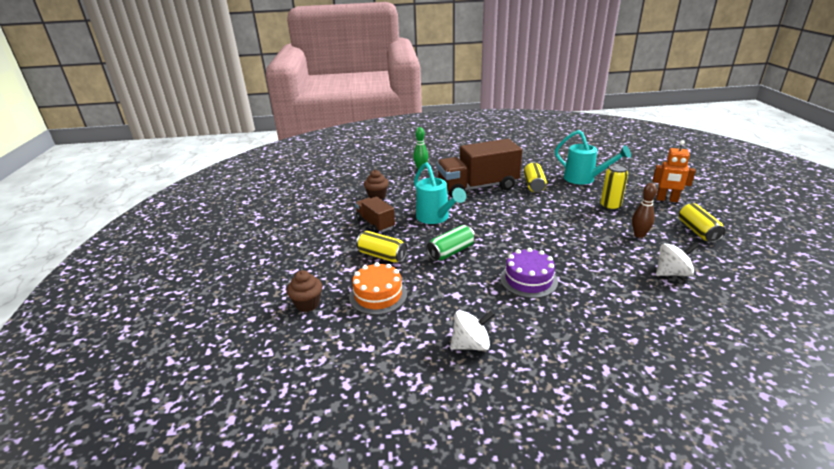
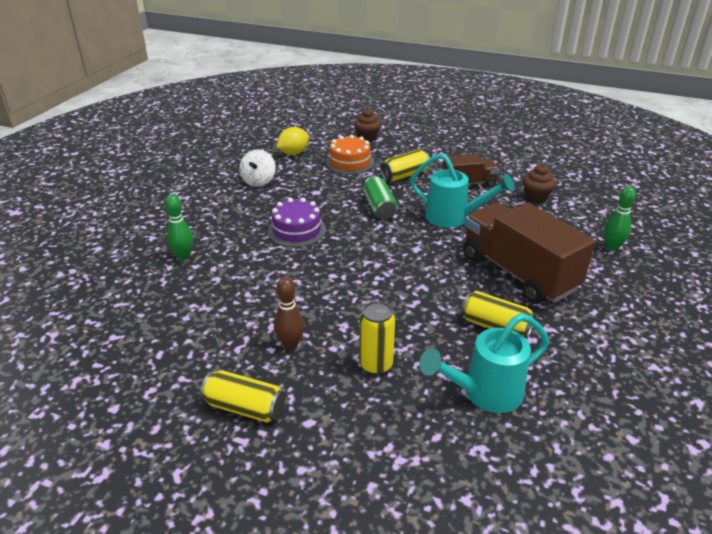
camera: 115 degrees right, 5 degrees up
(383, 347) = (293, 153): none -> yellow lemon
(436, 218) = (453, 218): turquoise watering can -> turquoise watering can turned 150 degrees counterclockwise
(478, 187) = (518, 273): brown truck -> brown truck turned 45 degrees counterclockwise
(640, 326) = (183, 256): none -> green bowling pin
(666, 199) = (345, 447): orange robot -> none
(672, 273) = (210, 320): white spinning top -> none

